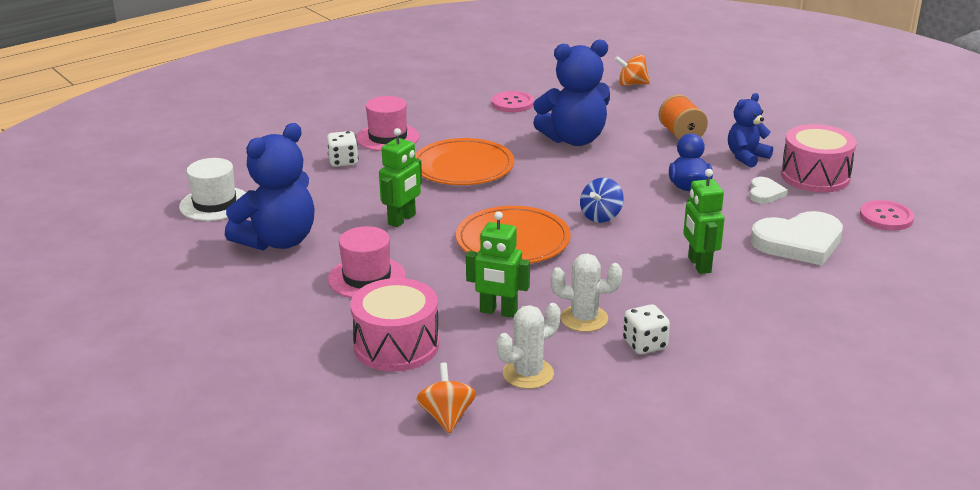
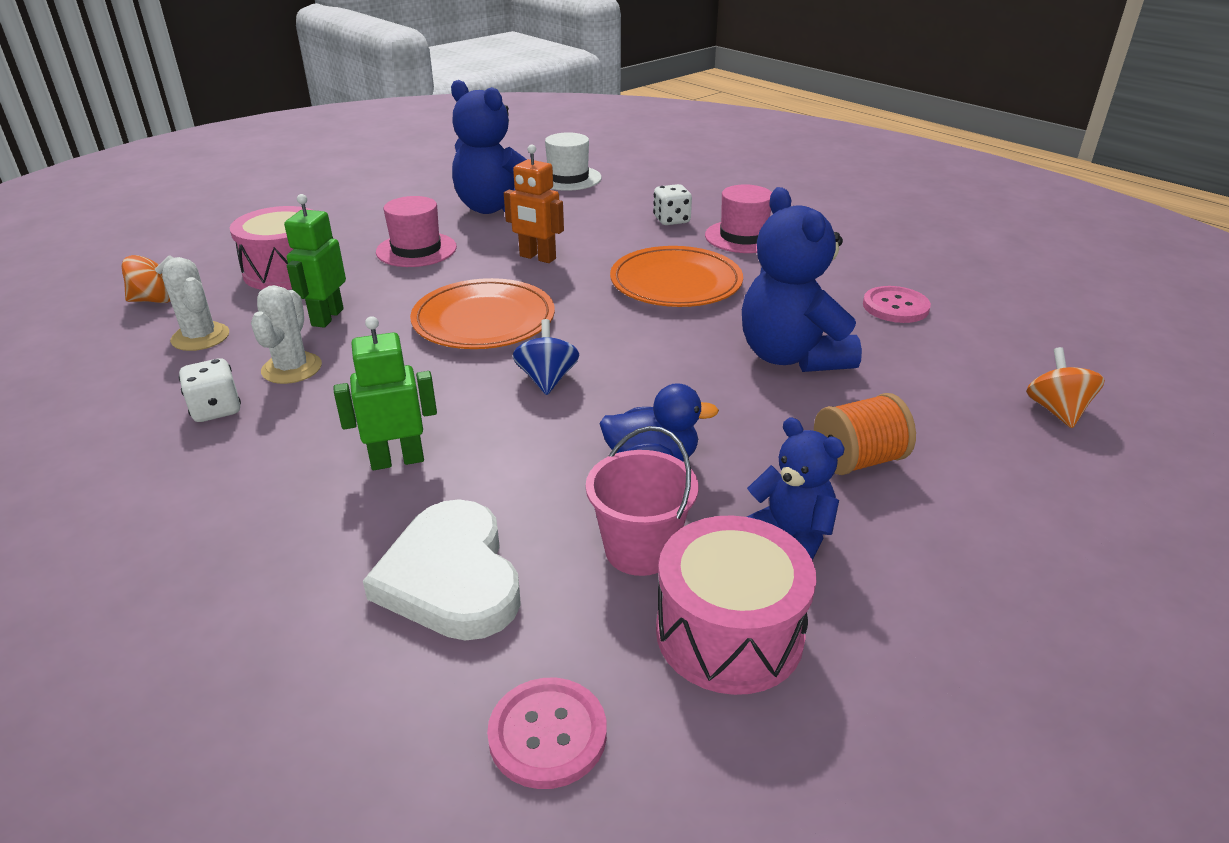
camera: 85 degrees right, 5 degrees up
(402, 219) = (537, 257): green robot -> orange robot
(601, 216) = (547, 379): blue spinning top -> blue spinning top turned 60 degrees clockwise
(765, 193) = (640, 550): white heart -> pink bucket

